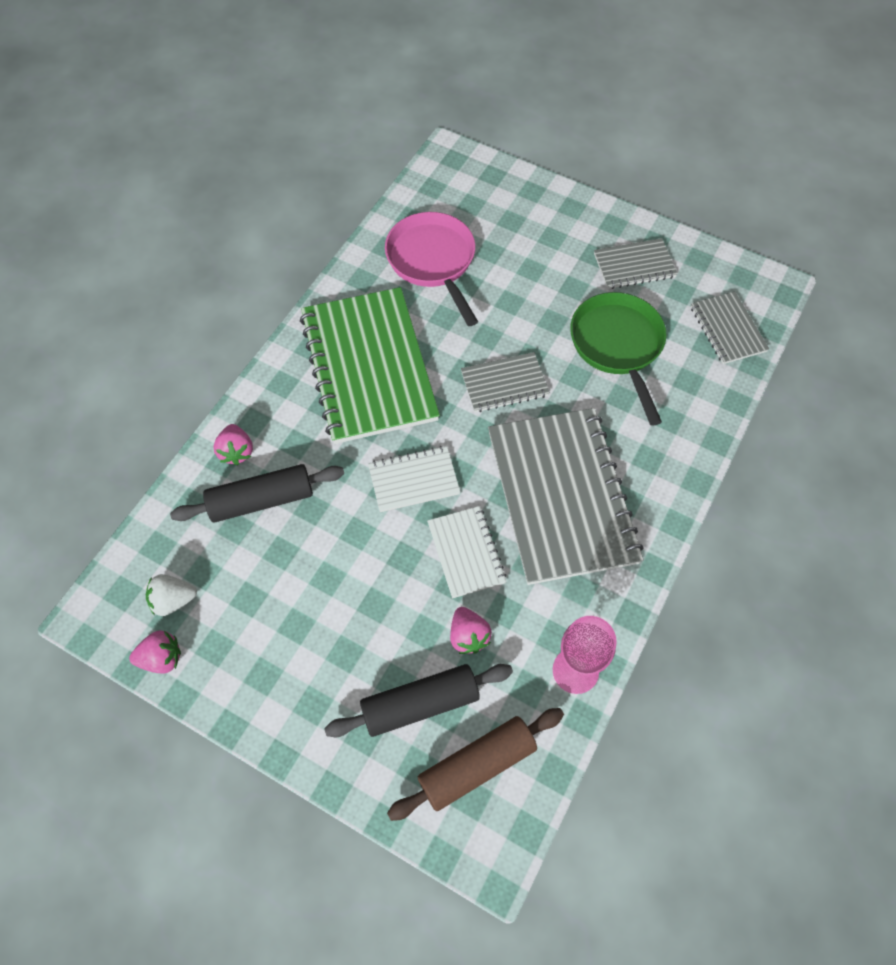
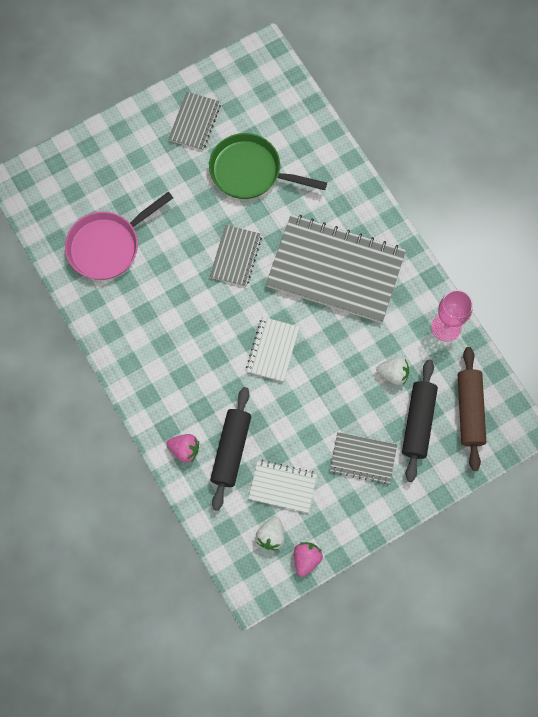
camera: 60 degrees left, 10 degrees up
(368, 367) = (169, 333): green notebook -> none
(433, 261) = (108, 245): pink pan -> pink pan turned 45 degrees counterclockwise
(466, 552) = (340, 346): white notebook -> white notebook (282, 486)
(468, 636) = (393, 374): pink strawberry -> white strawberry
(727, 329) = (279, 100): grey notebook -> grey notebook (363, 458)

